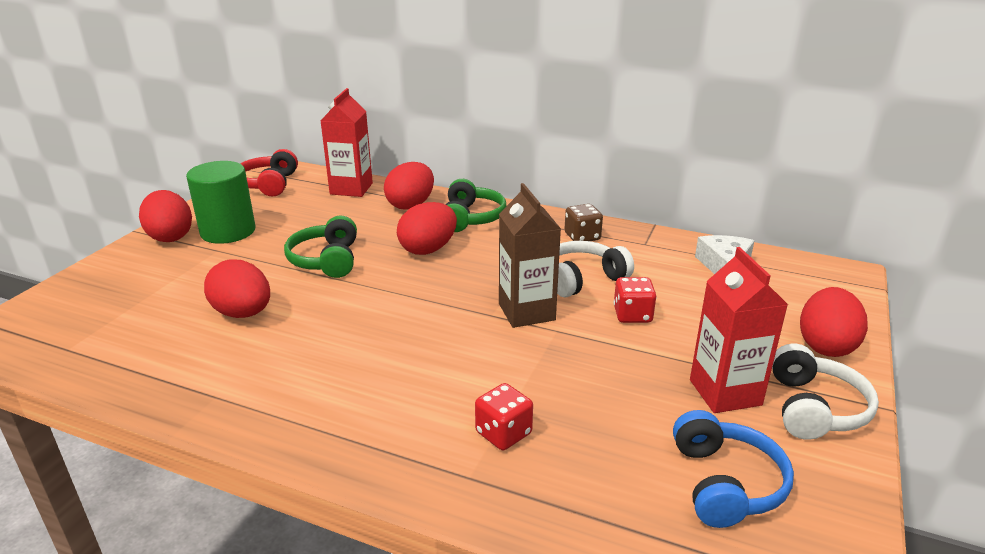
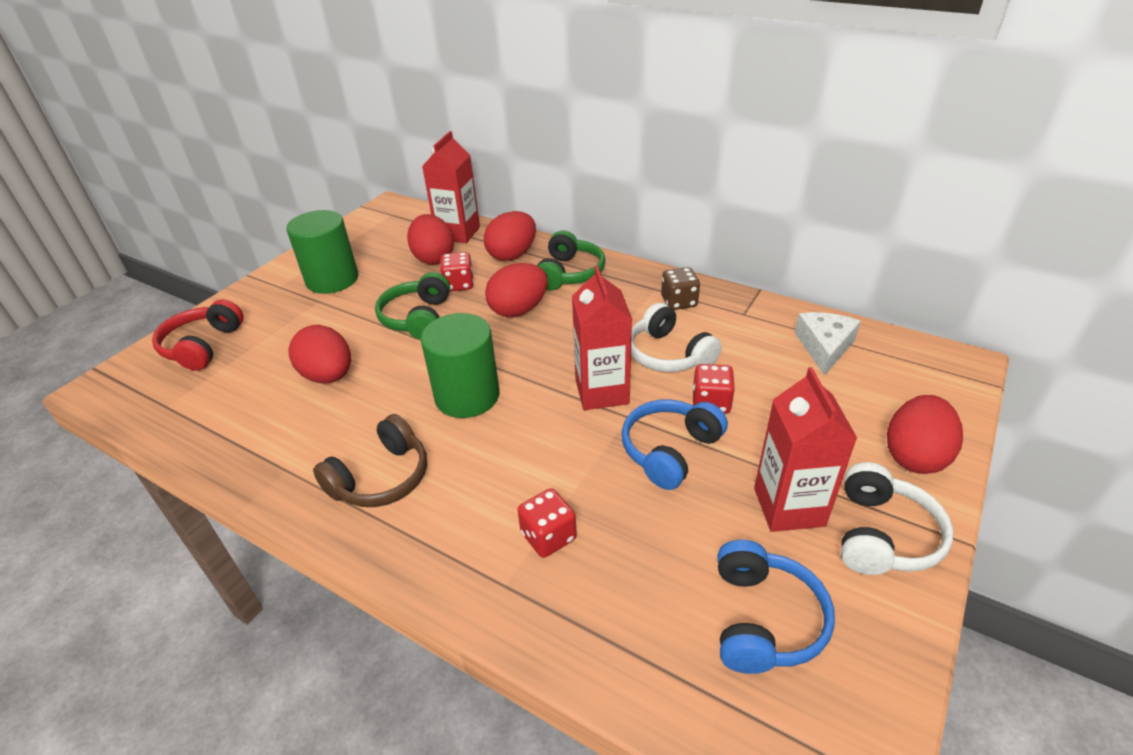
camera: 10 degrees right, 10 degrees up
(170, 236) = (279, 283): red egg -> red egg (433, 258)
(268, 184) = (380, 225): red headphones -> red headphones (202, 346)
(320, 396) = (381, 478): none -> brown headphones
(362, 231) = (459, 284): none -> red dice
(393, 322) = (467, 396): none -> green cylinder
(526, 312) = (602, 392): brown carton -> red carton
(582, 279) = (668, 354): white headphones -> white headphones turned 105 degrees counterclockwise
(603, 355) = (669, 450): none -> blue headphones

